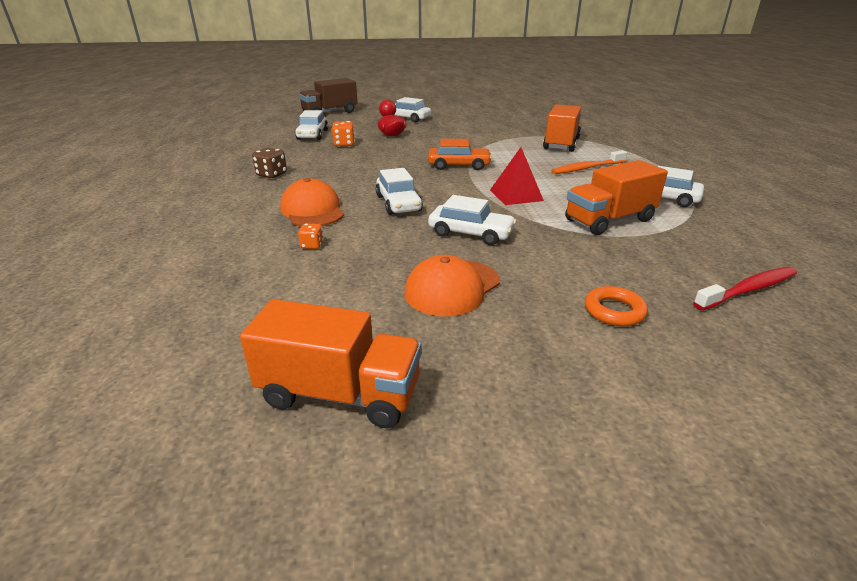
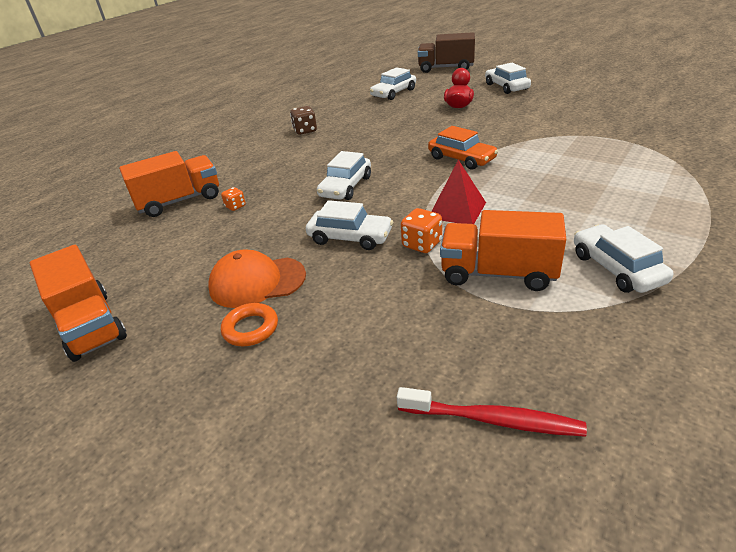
camera: 45 degrees right, 5 degrees up
(312, 210) = (281, 174): orange cap -> none
(344, 144) = (402, 109): orange dice -> orange dice (422, 244)
(470, 233) = (350, 237): white car -> white car turned 45 degrees counterclockwise
(561, 144) = (626, 157): orange truck -> orange truck (179, 201)
(587, 168) = (596, 199): orange toothbrush -> none
(614, 311) = (328, 365): orange ring -> orange ring (250, 328)

